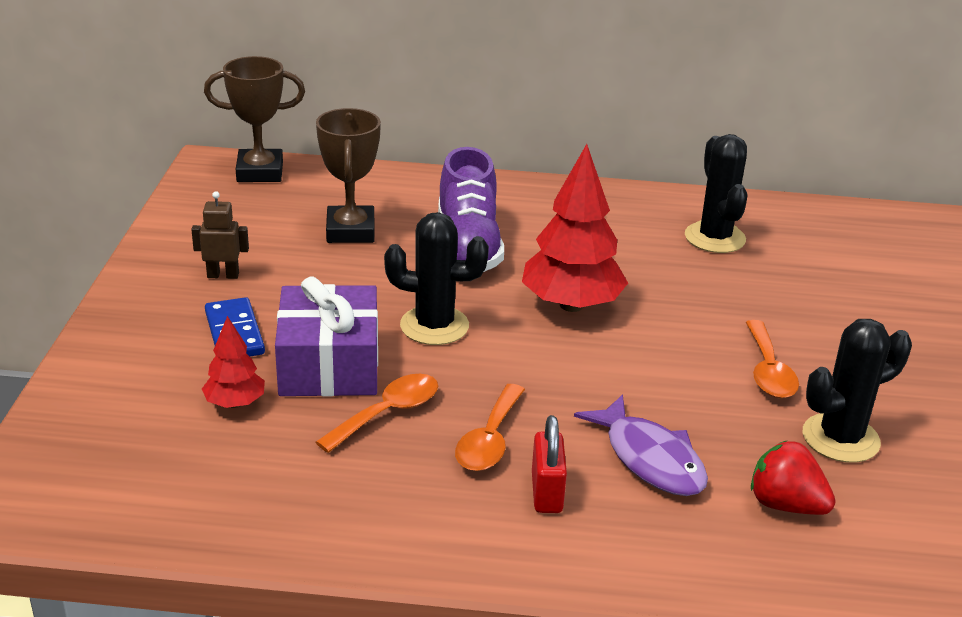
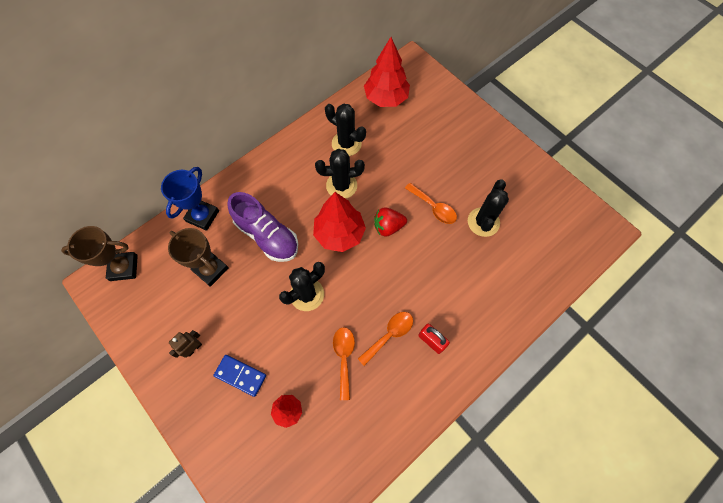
camera: 45 degrees left, 35 degrees up
(260, 172) = (124, 268): brown trophy -> brown trophy turned 45 degrees clockwise
(329, 364) = (295, 355): purple gift -> none
(413, 187) = (202, 216): none -> blue trophy
(489, 440) = (389, 335): orange spoon -> orange spoon turned 105 degrees counterclockwise
(645, 267) = (341, 185): none -> black cactus
(650, 459) = (443, 291): purple fish -> none
(785, 505) = (497, 271): red strawberry -> red strawberry (388, 227)
(848, 233) = (386, 98): none -> red tree

